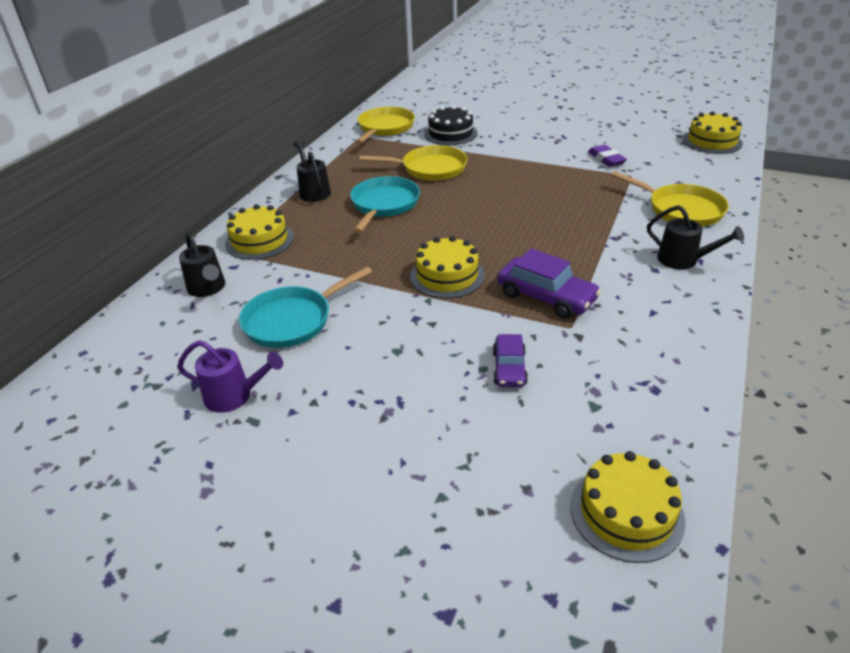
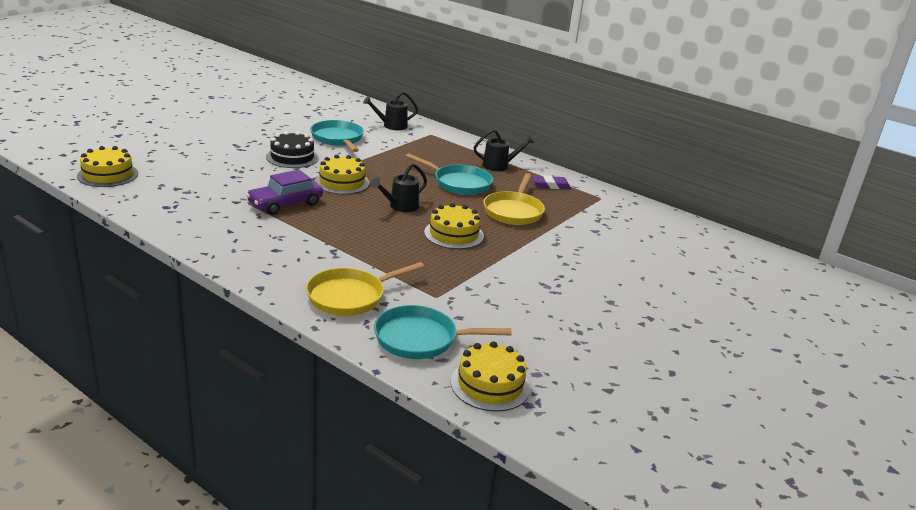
camera: 100 degrees right, 10 degrees down
(235, 396) = (288, 121): purple watering can -> none
(259, 240) = (437, 143): yellow cake -> yellow cake (454, 234)
(385, 128) = (617, 211): yellow pan -> none
(450, 133) = (590, 236): black cake -> black cake (292, 157)
(509, 368) = (233, 177): purple car -> none
(606, 159) = (483, 297): purple eraser -> purple eraser (550, 185)
(684, 260) = (274, 265): black watering can -> black watering can (400, 207)
(696, 170) = (421, 339): none -> turquoise pan

